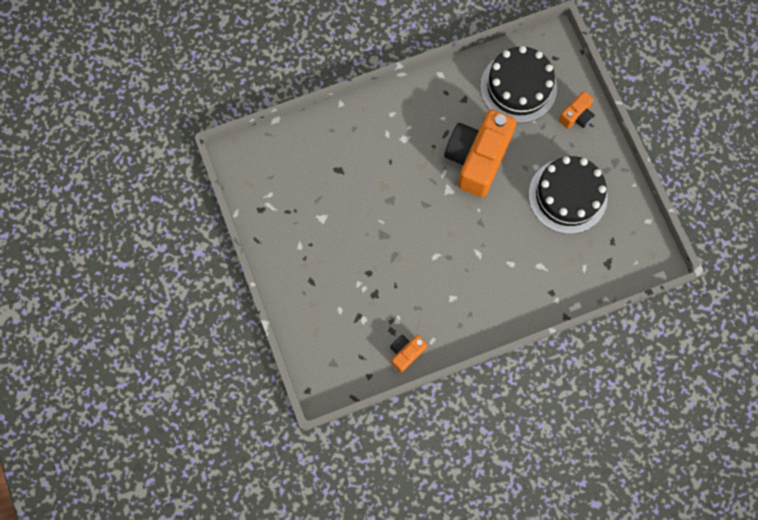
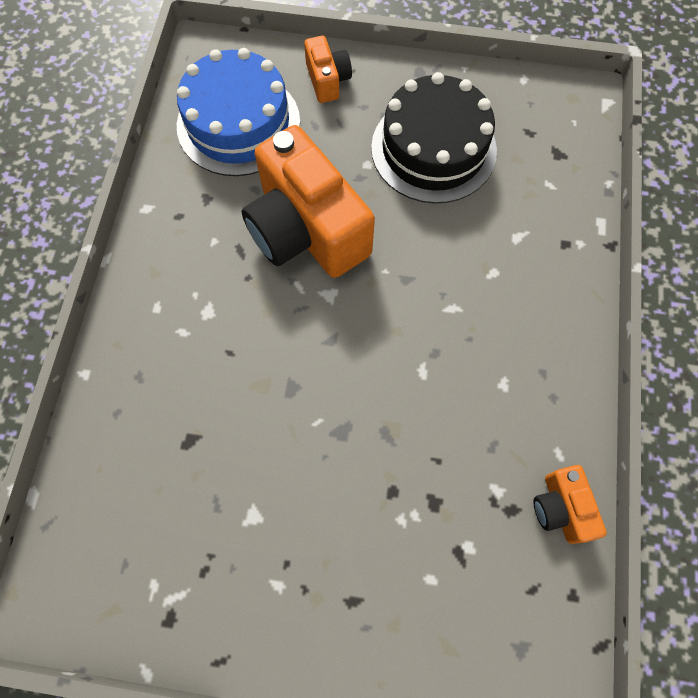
camera: 60 degrees left, 5 degrees down
(518, 87) = (238, 123): black cake -> blue cake

